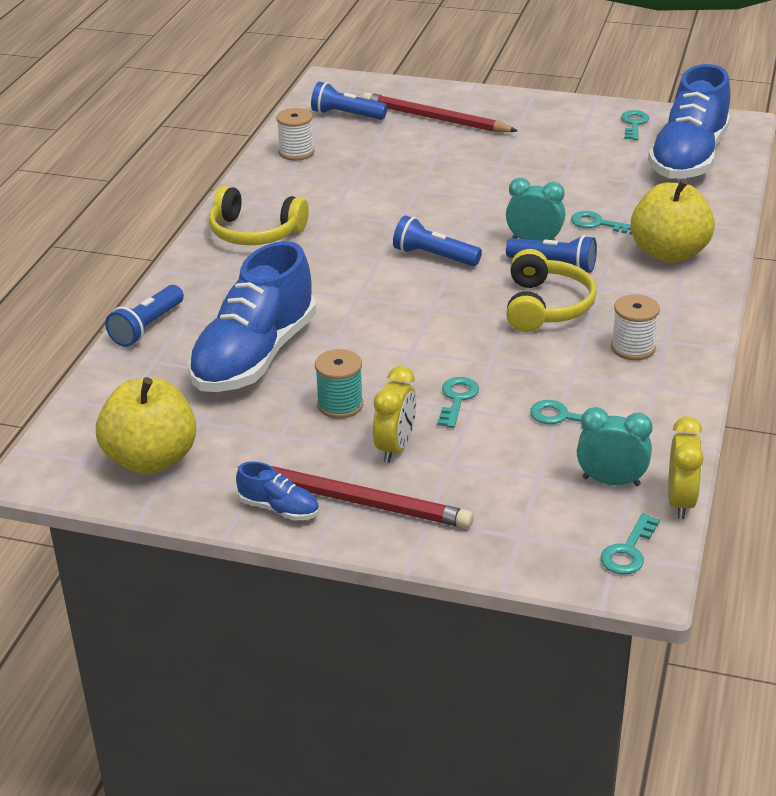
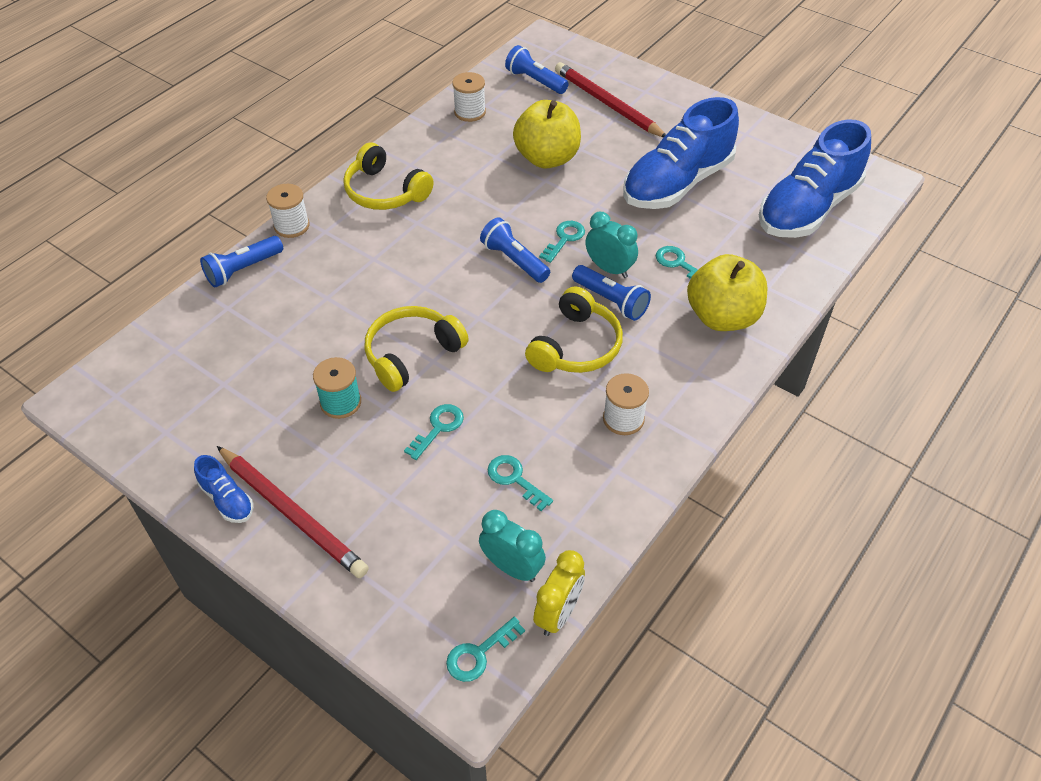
camera: 20 degrees right, 15 degrees up
(151, 459) = (164, 412): yellow apple -> yellow apple (547, 158)
(173, 281) = (292, 226): none -> white spool
(254, 357) = (305, 327): blue shoe -> blue shoe (677, 183)
(385, 350) = (411, 354): none -> yellow headphones
(395, 447) = (356, 465): yellow clock -> none
(634, 124) = (781, 155): turquoise key -> turquoise key (564, 239)

